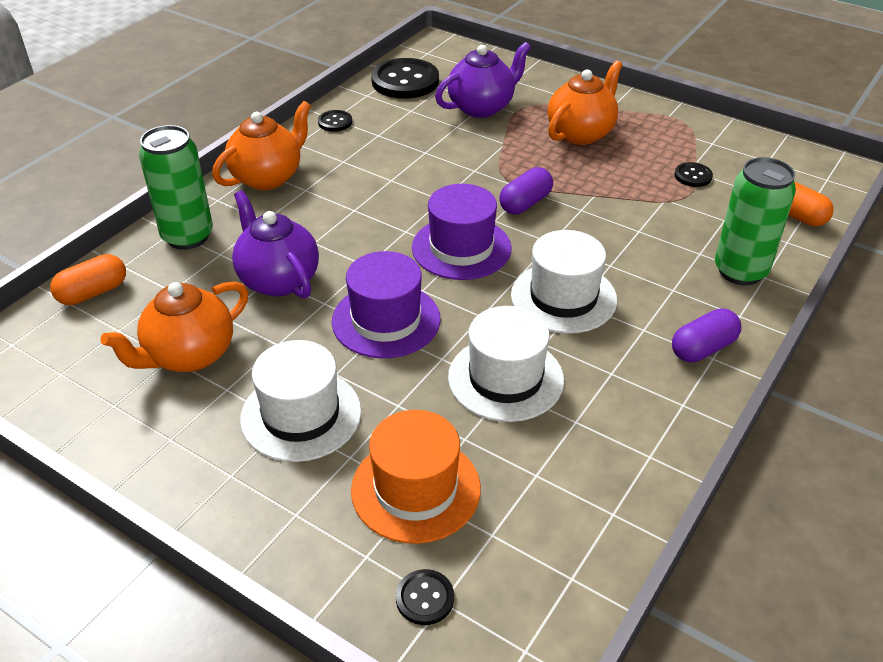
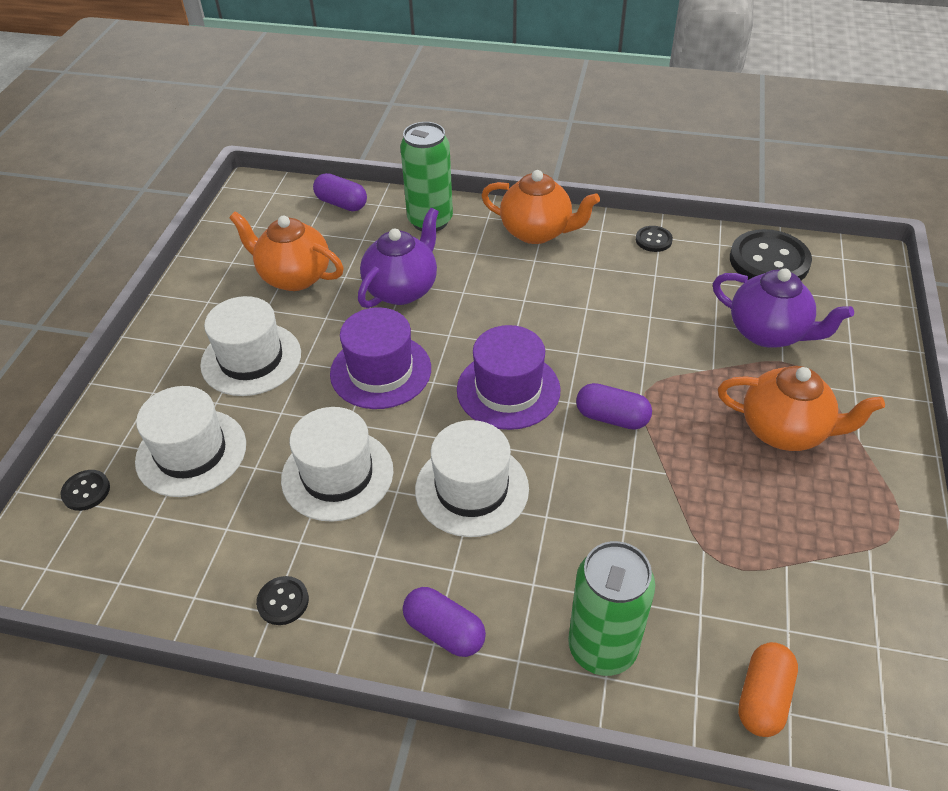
camera: 70 degrees right, 5 degrees up
(93, 292) = (341, 203): orange capsule -> purple capsule
(415, 489) = (191, 452): orange hat -> white hat
(693, 176) = (774, 562): black button -> black button (283, 601)

